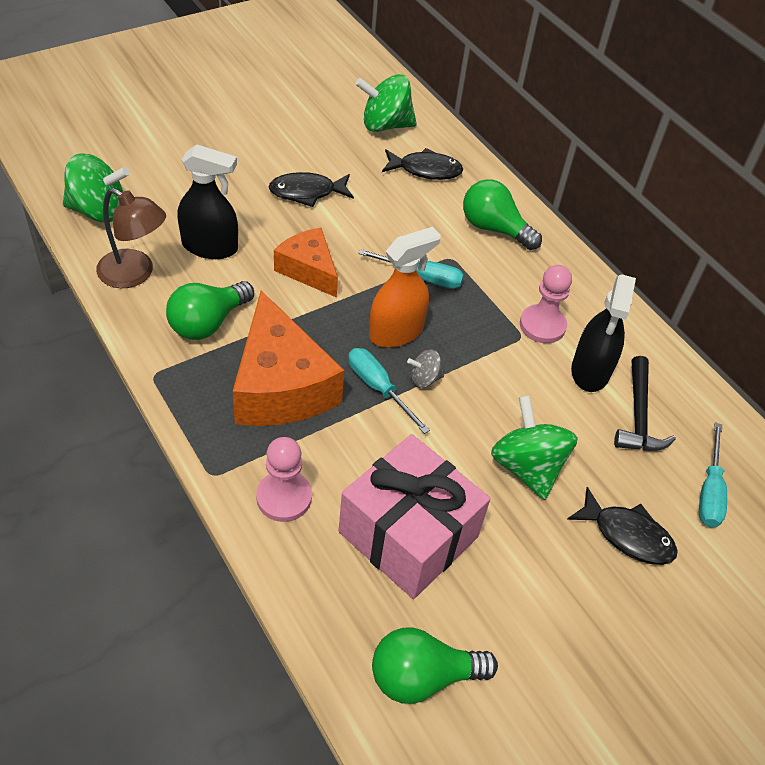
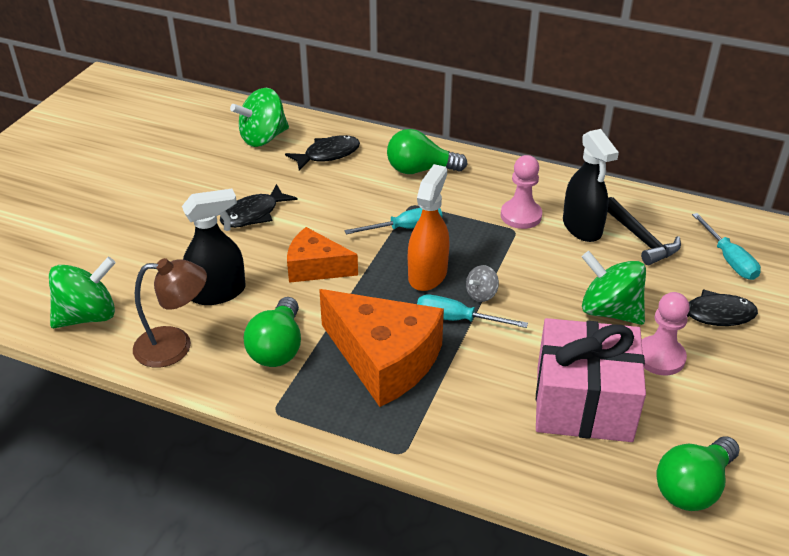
camera: 30 degrees left, 10 degrees down
(284, 497) = (472, 434): pink pawn -> pink pawn (660, 357)

